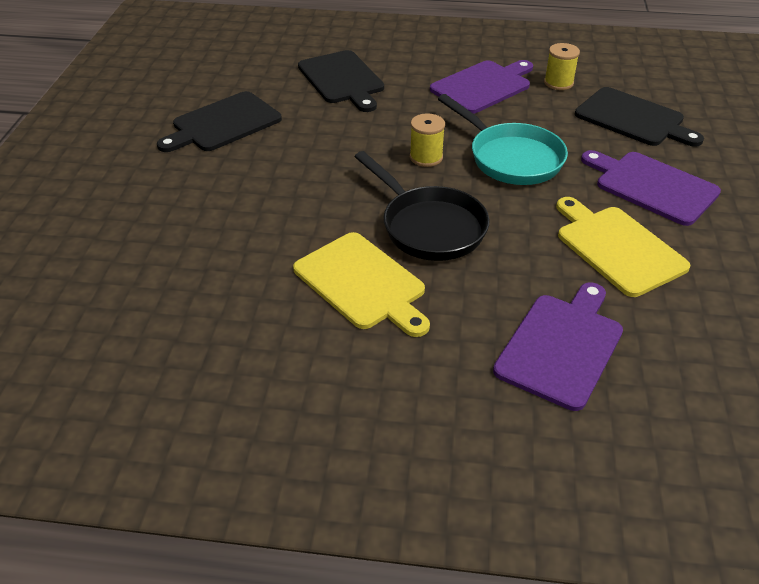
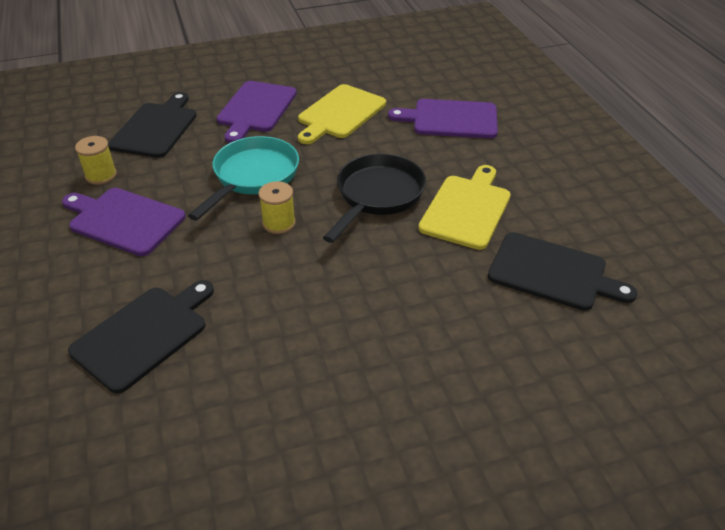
camera: 115 degrees left, 0 degrees up
(223, 124) = (297, 404): black cutting board -> black cutting board (552, 273)

